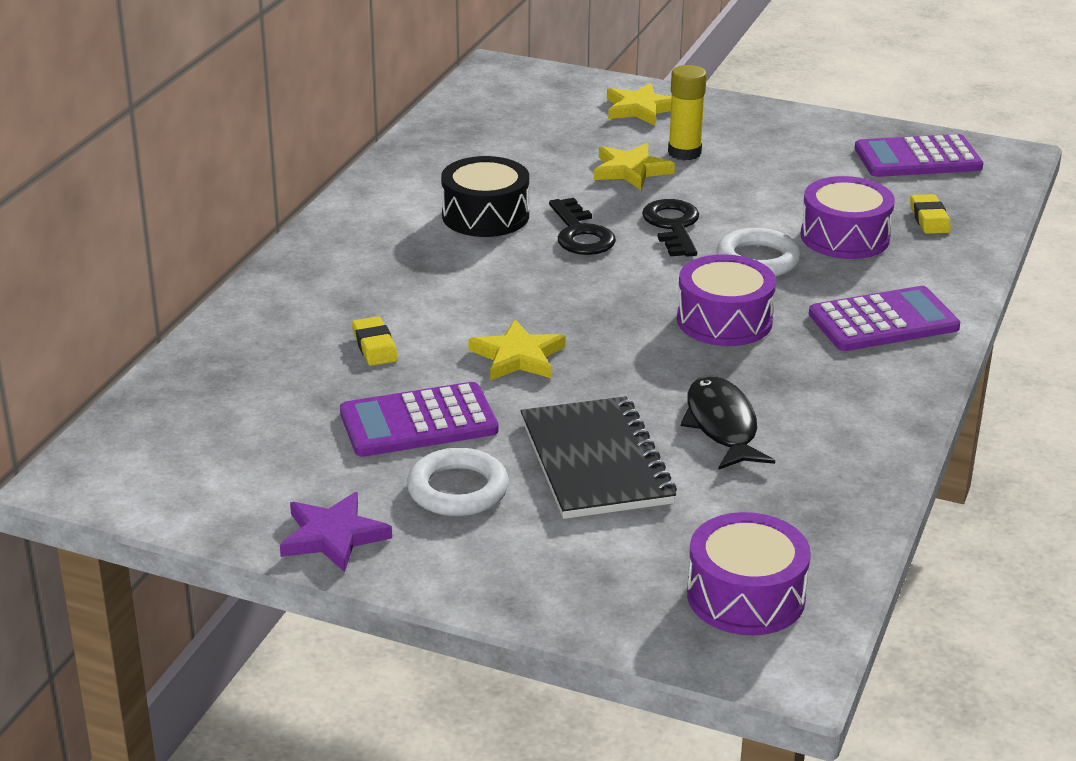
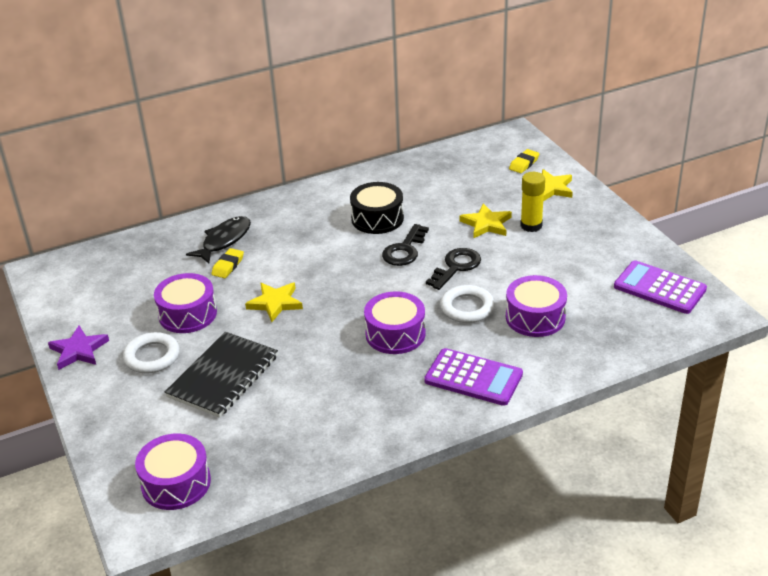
camera: 45 degrees right, 5 degrees up
(418, 422) = (187, 314): purple calculator -> purple drum
(722, 425) = (303, 390): black fish -> black fish (224, 240)
(929, 219) = (602, 330): yellow eraser -> yellow eraser (524, 164)

